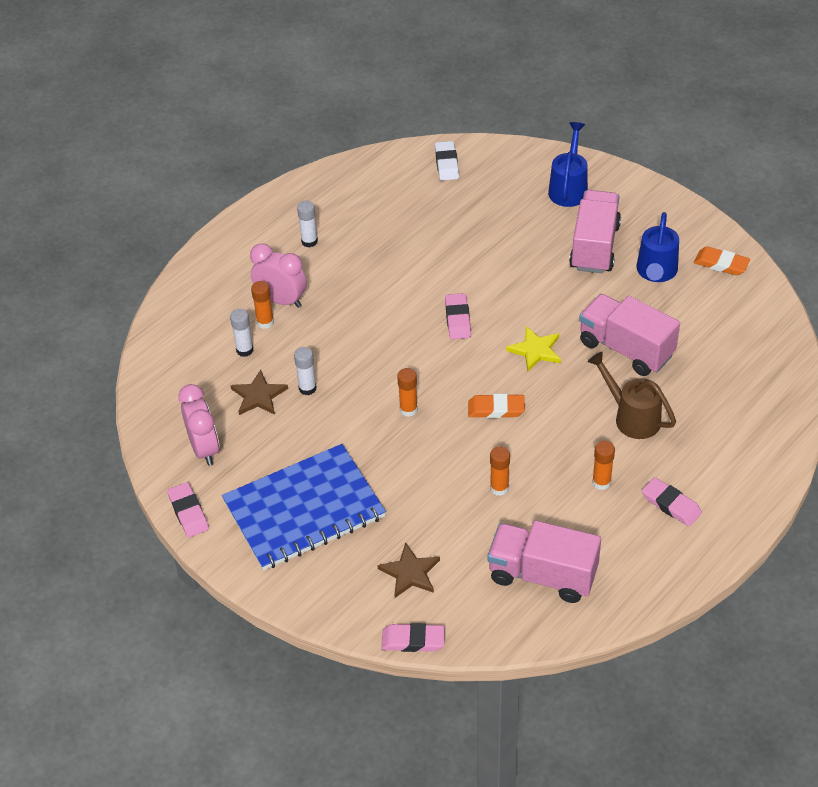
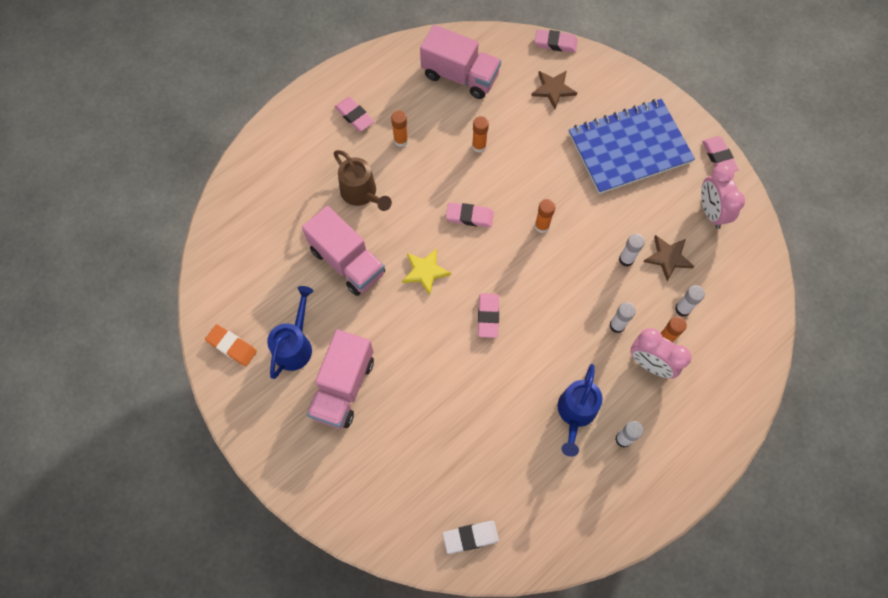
camera: 175 degrees left, 20 degrees up
(317, 328) = (617, 325): none -> white glue stick
(446, 164) = (470, 537): white eraser -> white eraser turned 75 degrees clockwise
(496, 409) = (469, 216): orange eraser -> pink eraser
(569, 188) = (348, 475): blue watering can -> blue watering can (575, 413)

